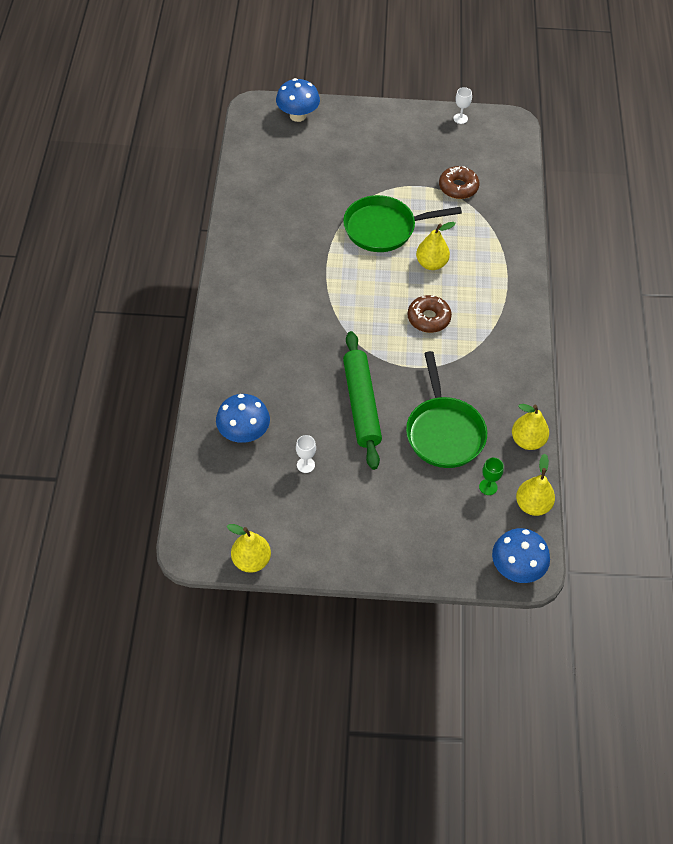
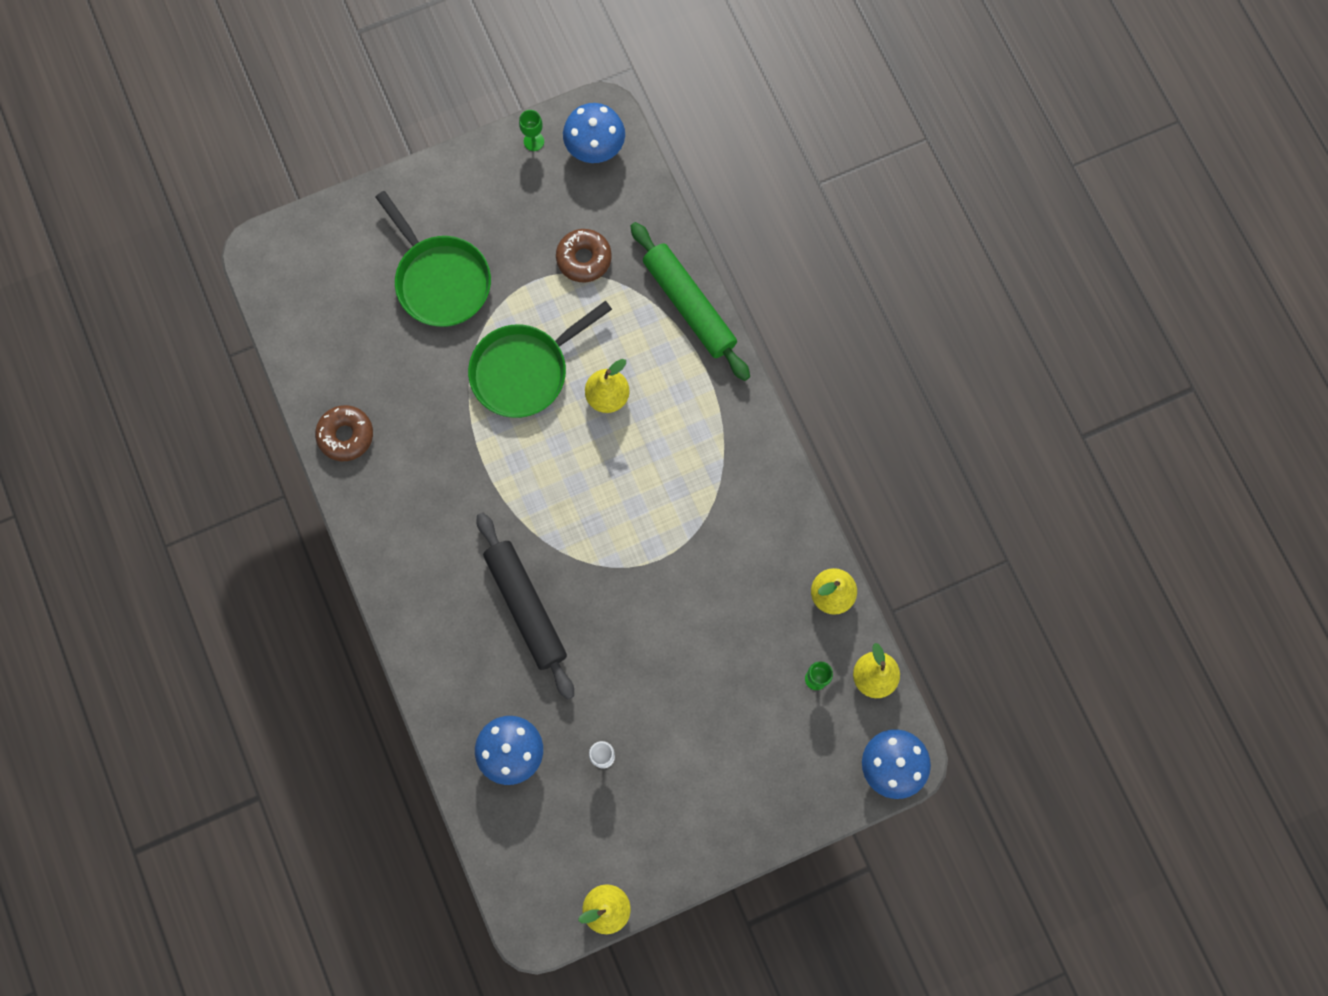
camera: 25 degrees left, 20 degrees up
(298, 116) = (323, 240): blue mushroom -> blue mushroom (595, 147)
(305, 354) = (525, 607): none -> black rolling pin
(361, 404) = (624, 643): green rolling pin -> green rolling pin (689, 305)
(428, 318) = (643, 480): brown donut -> brown donut (346, 435)
(444, 431) = (734, 631): green pan -> green pan (440, 280)
(460, 118) = (534, 141): white goblet -> green goblet

